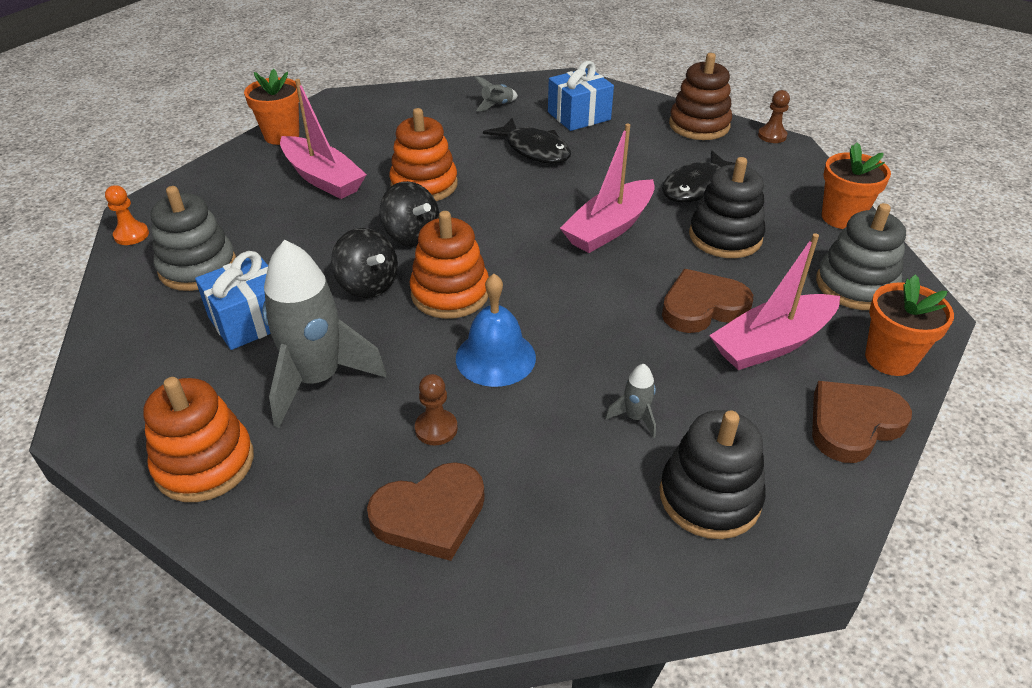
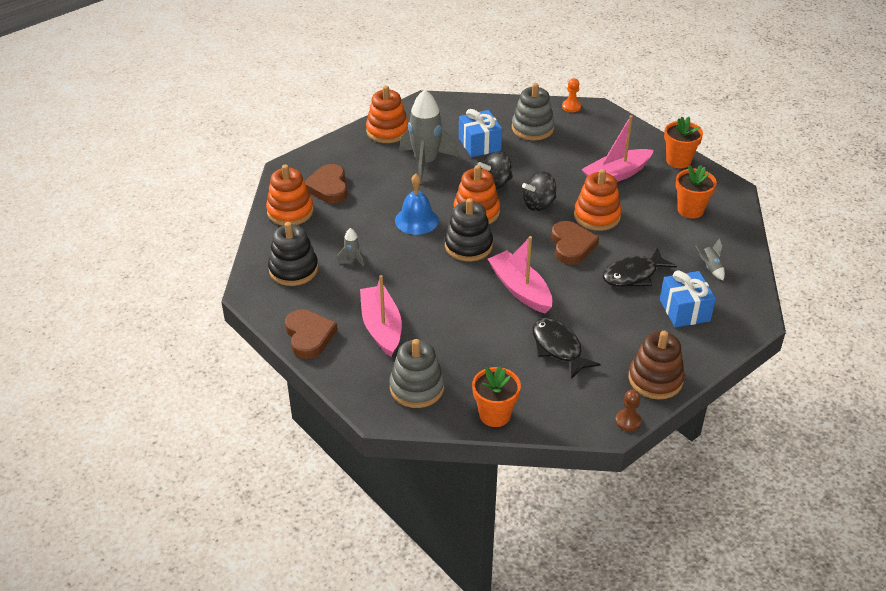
camera: 105 degrees right, 0 degrees up
(436, 429) = (376, 194): brown pawn -> none
(536, 561) = (290, 211): none -> orange stacking toy
(702, 307) = (425, 309): brown heart -> brown heart (572, 245)
(725, 237) = (492, 342): black stacking toy -> black stacking toy (468, 246)
(890, 358) = (347, 373): orange flower pot -> orange flower pot (690, 210)

